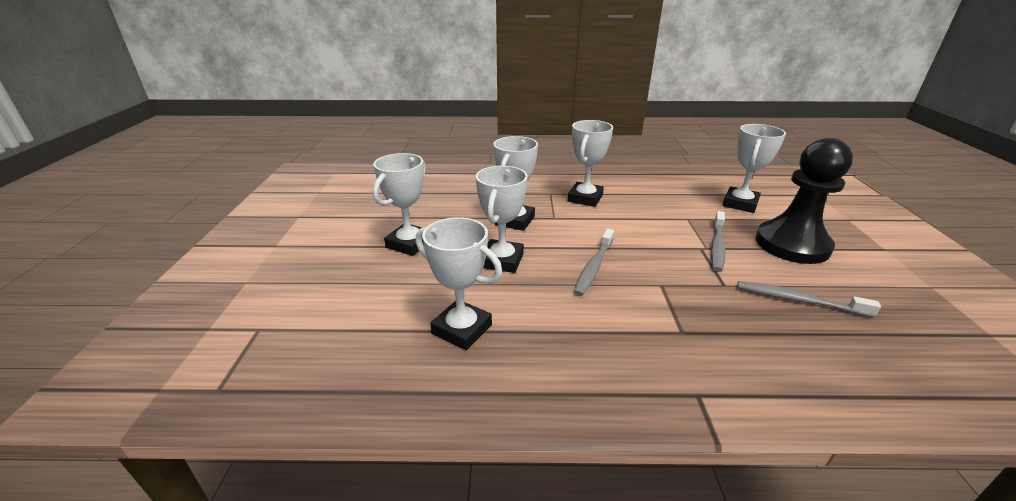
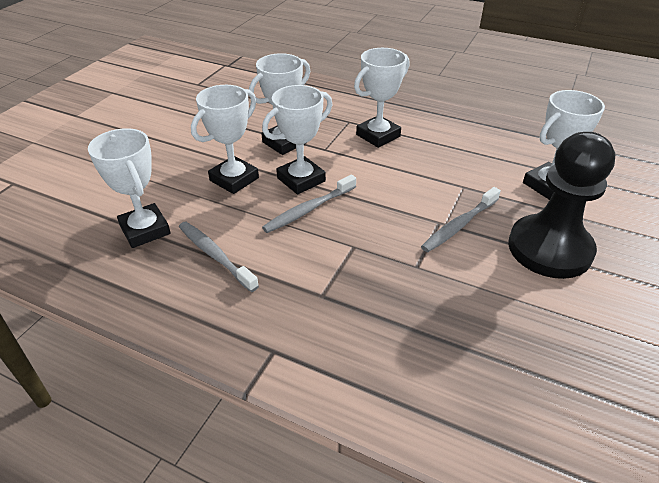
camera: 25 degrees right, 10 degrees up
(409, 244) = (174, 141): white trophy -> white trophy (301, 180)
(798, 300) = (477, 307): grey toothbrush -> grey toothbrush (215, 255)

